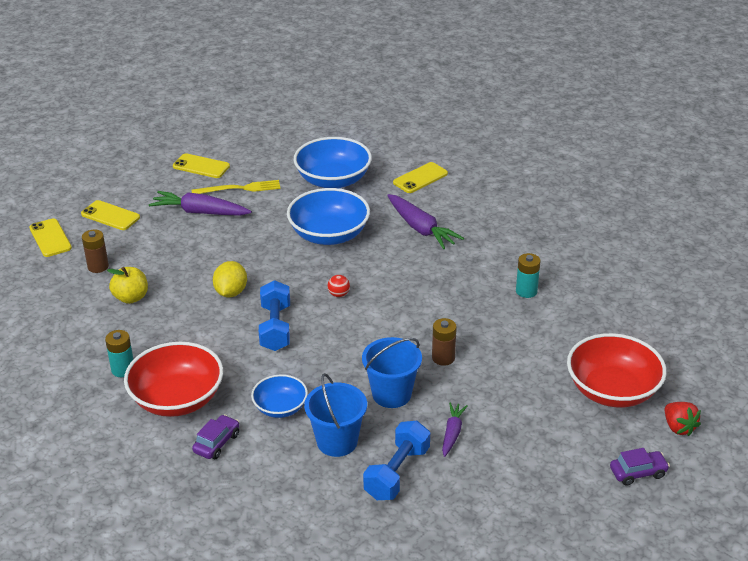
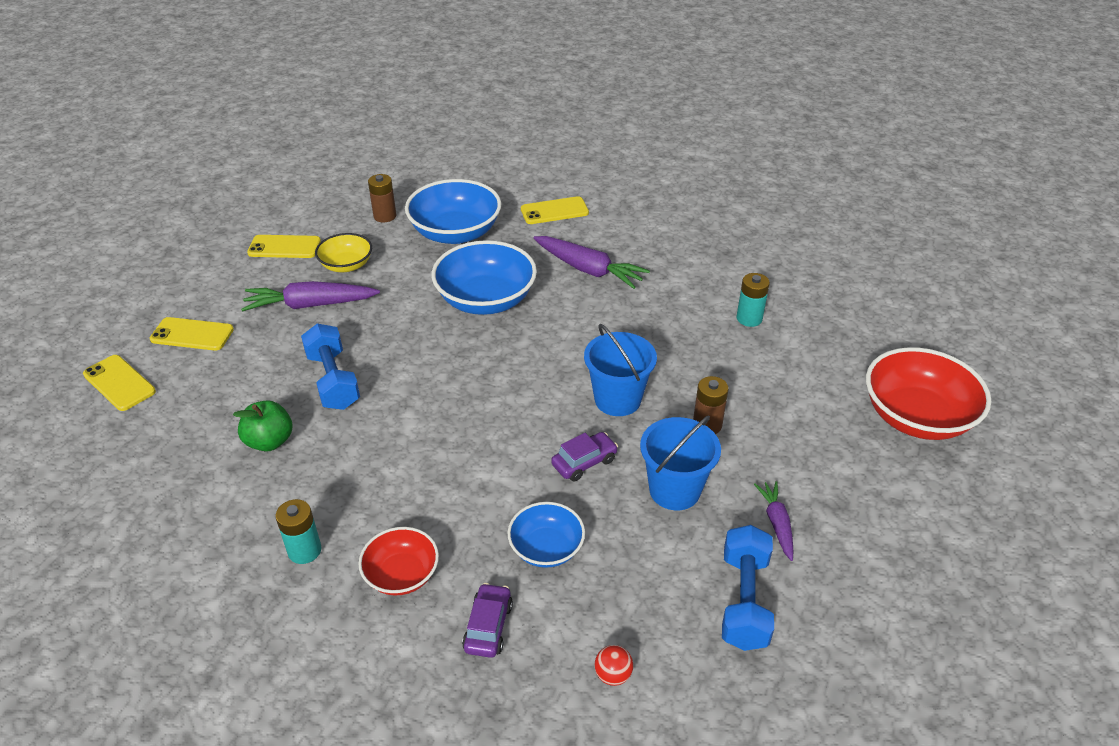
camera: 20 degrees left, 5 degrees up
(98, 266) = (204, 408): brown battery -> brown battery (385, 216)
(131, 298) = (270, 441): yellow apple -> green apple
(177, 399) = (401, 574): red bowl -> red bowl, size x0.57
(231, 292) = (401, 402): yellow lemon -> none
(239, 188) = (346, 265): yellow fork -> yellow bowl
(275, 328) = (482, 436): blue dumbbell -> blue dumbbell (333, 381)
(337, 441) = (644, 577): blue bucket -> blue bucket (617, 399)
(339, 294) = (538, 373): red ball -> red ball (613, 675)
(420, 178) = (554, 211): yellow phone -> yellow phone turned 45 degrees clockwise
(638, 472) = (1012, 515): purple car -> purple car (584, 462)
(678, 427) = (1014, 444): red strawberry -> none

